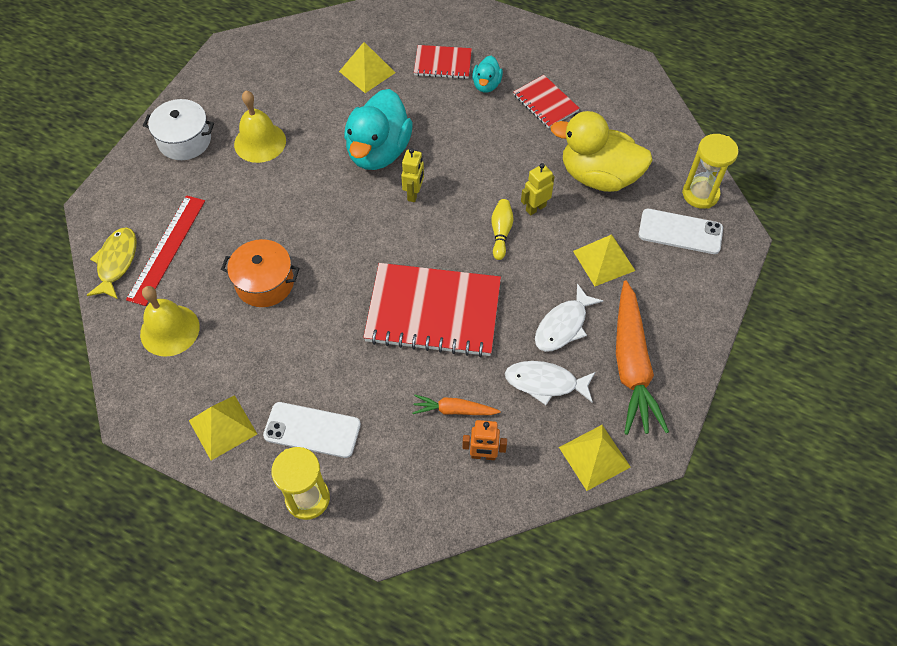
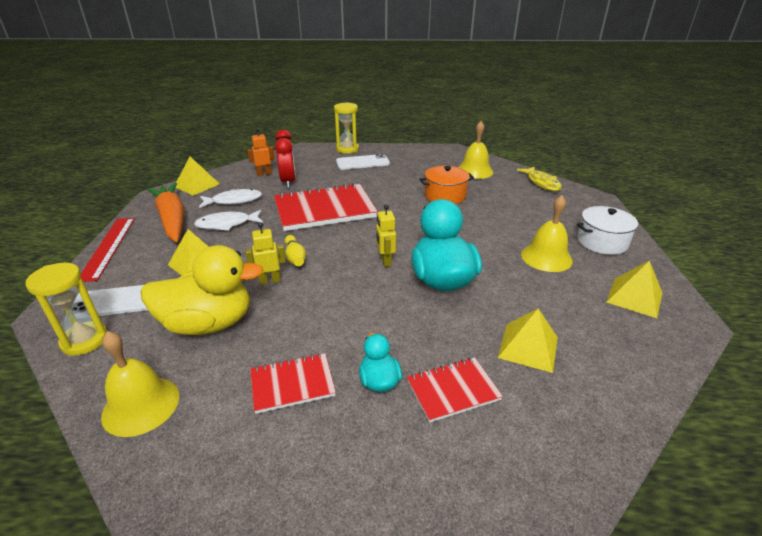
camera: 155 degrees right, 25 degrees down
(167, 249) = (522, 193): red ruler -> red ruler (108, 247)
(222, 427) = (408, 155): yellow pyramid -> yellow pyramid (634, 297)
(454, 410) = (288, 182): orange carrot -> red clock
(535, 208) = (270, 281): yellow robot -> yellow robot turned 135 degrees counterclockwise
(545, 103) = (292, 384): red notebook -> red notebook turned 45 degrees counterclockwise
(563, 325) = (227, 224): white fish -> white fish turned 120 degrees counterclockwise
(649, 123) = (141, 405): none -> yellow bell

